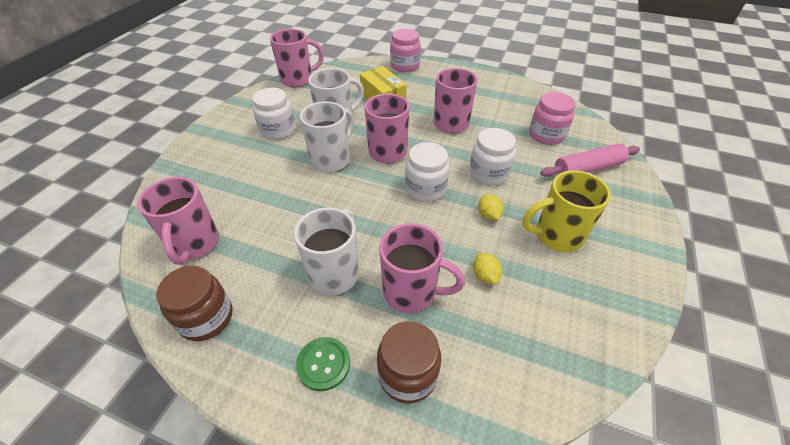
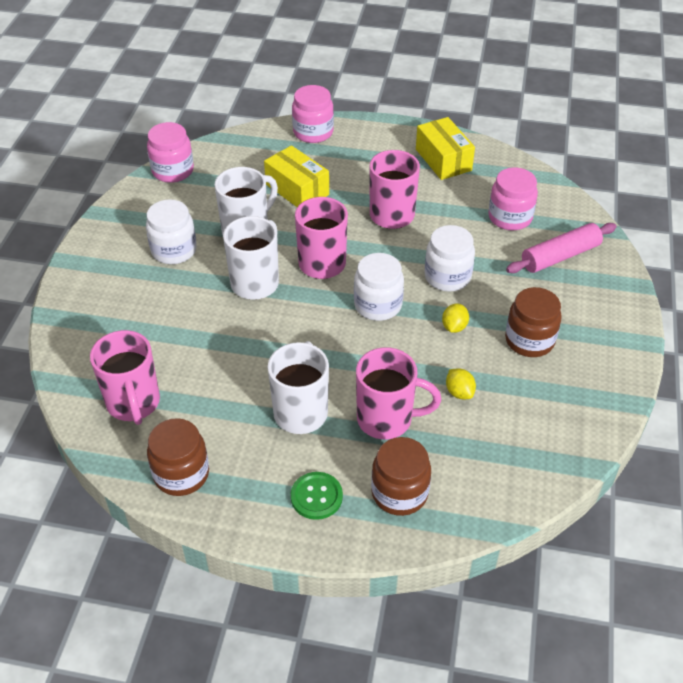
camera: 10 degrees left, 0 degrees up
(298, 80) = (173, 171): pink mug -> pink jar
(488, 215) = (454, 327): yellow lemon -> yellow lemon turned 45 degrees clockwise
(497, 91) = (443, 160): none -> yellow box
(556, 236) = (529, 340): yellow mug -> brown jar

